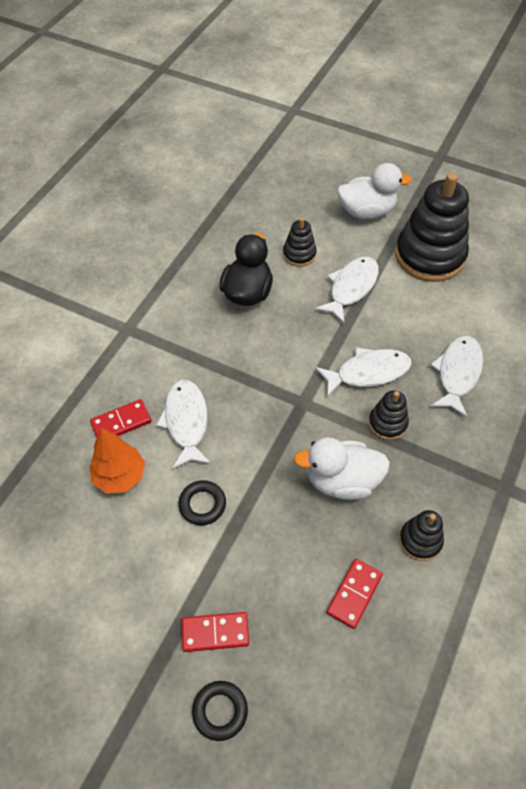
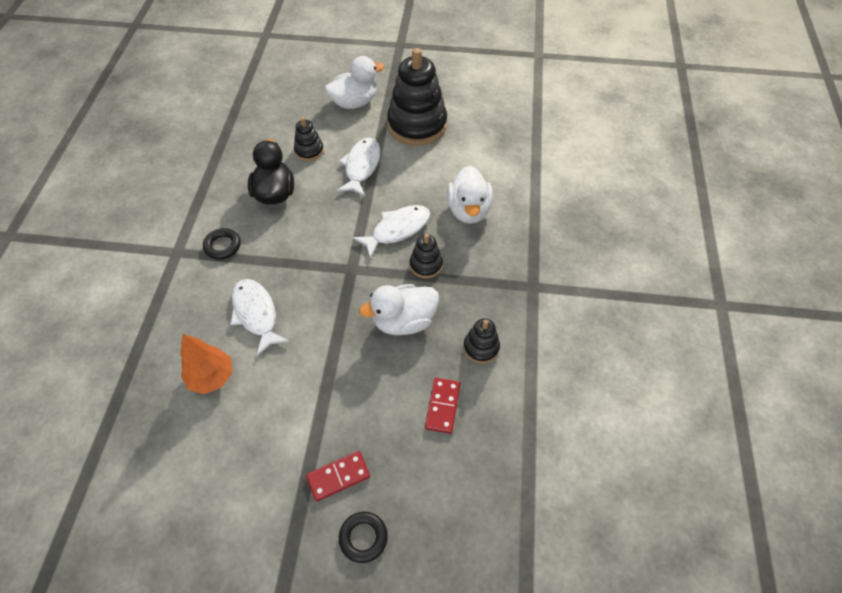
camera: 20 degrees left, 0 degrees up
(121, 422) = (197, 332): red domino -> none
(202, 504) = (293, 377): black ring -> black ring (222, 246)
(457, 373) = (468, 210): white fish -> white duck

